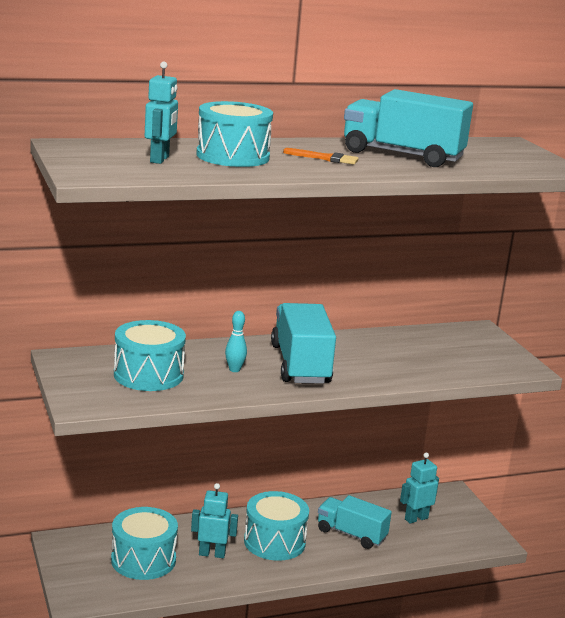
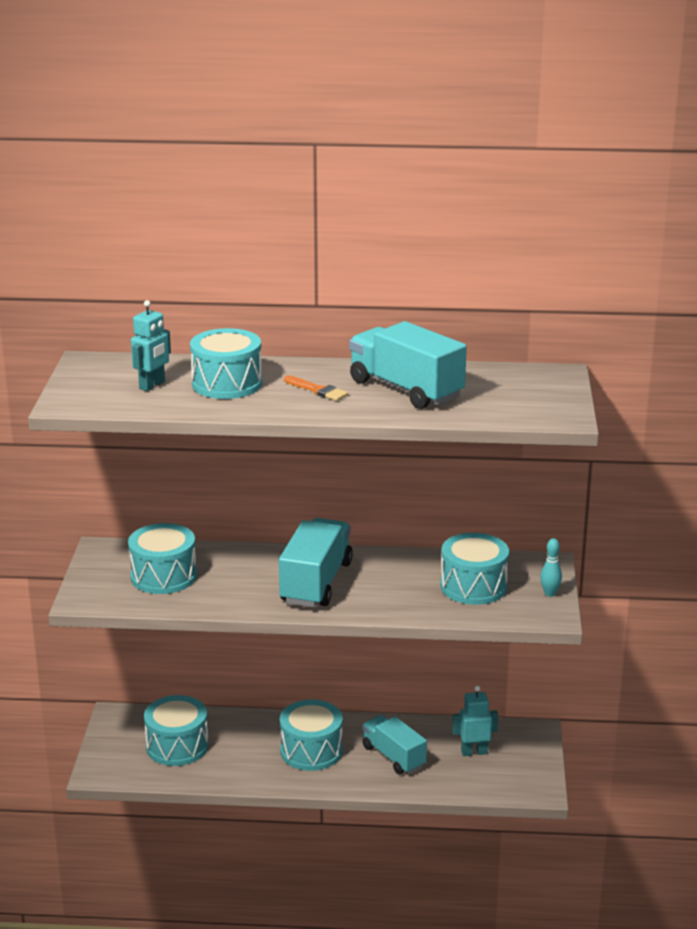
camera: 25 degrees right, 5 degrees up
(212, 554) = (243, 752): turquoise robot -> none
(234, 370) = (247, 580): turquoise bowling pin -> turquoise bowling pin (550, 593)
(439, 353) = (473, 586): none -> turquoise drum

